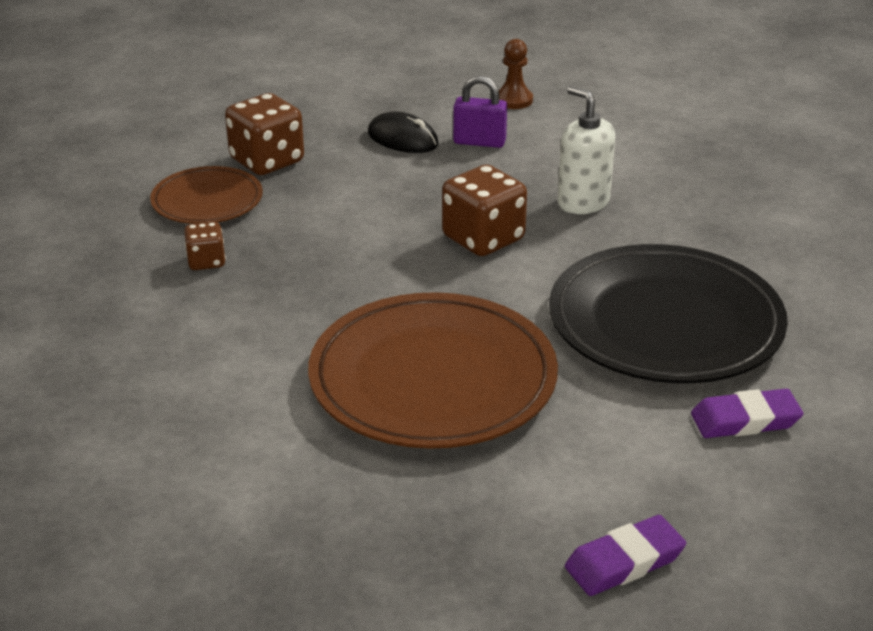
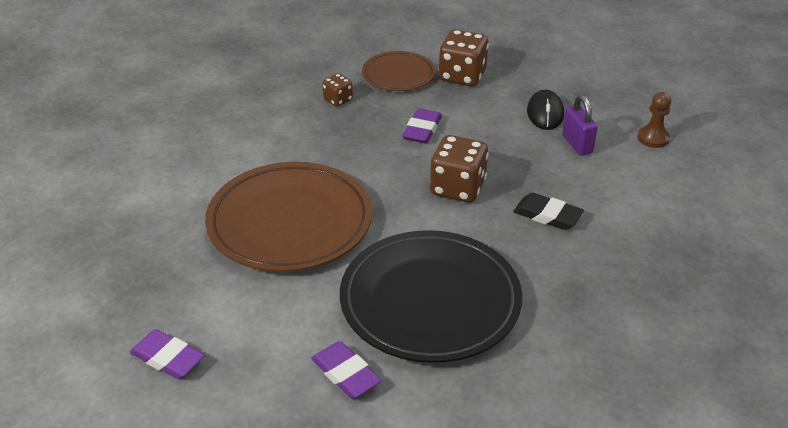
camera: 60 degrees right, 5 degrees up
(345, 224) = (422, 130): none -> purple eraser
(583, 202) = (547, 215): white soap dispenser -> black eraser

